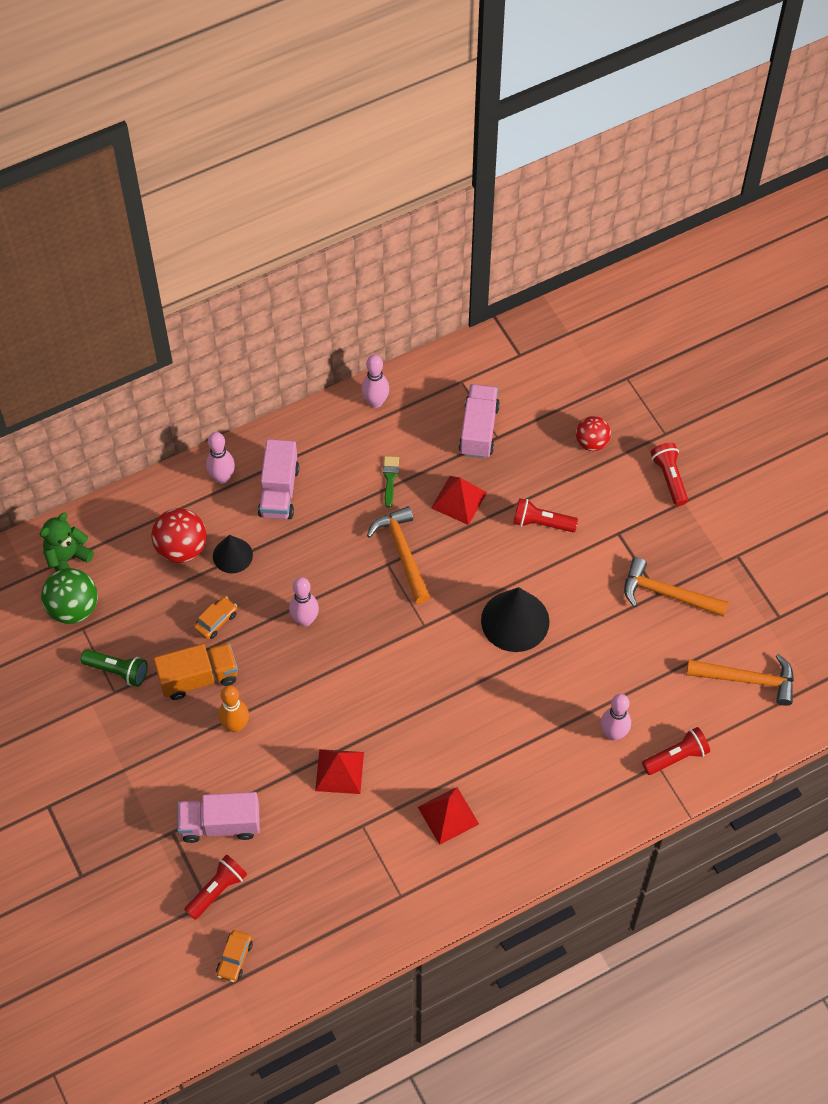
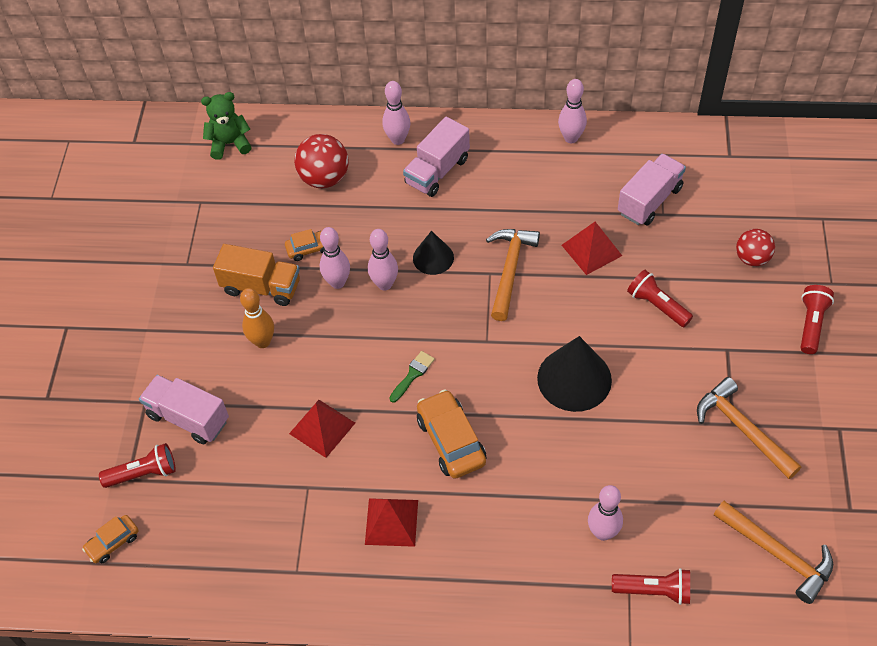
camera: 35 degrees right, 5 degrees down
(73, 608) = (205, 183): green ball -> none
(117, 671) = (201, 249): green flashlight -> none
(232, 555) = (362, 203): black cone -> black cone (433, 257)
(263, 639) = (337, 282): none -> pink bowling pin
(390, 478) = (541, 204): green brush -> green brush (413, 374)
(451, 724) = (451, 440): none -> orange car

